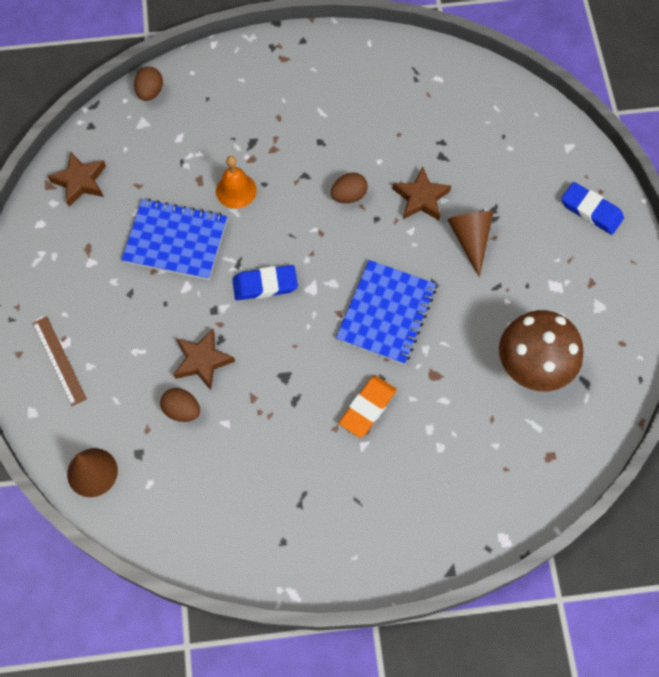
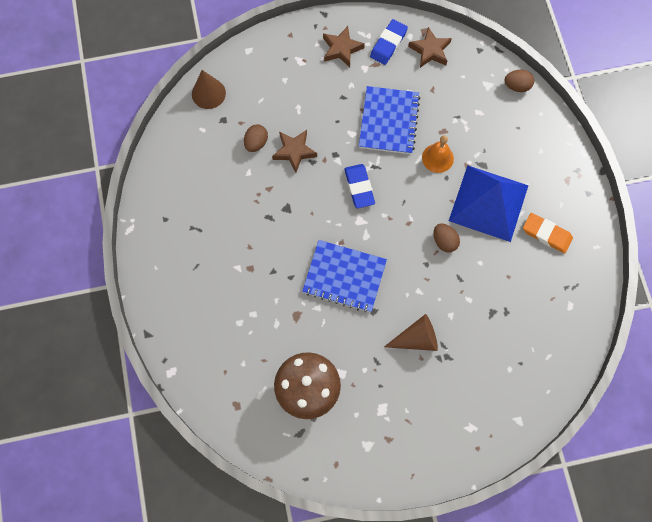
camera: 85 degrees right, 5 degrees up
(59, 360) = (287, 60): brown ruler -> none
(303, 142) = (488, 203): none -> blue pyramid
(367, 408) = (266, 268): orange eraser -> orange eraser (546, 234)
(421, 198) = (450, 297): brown star -> brown star (341, 49)
(591, 211) = (457, 439): blue eraser -> blue eraser (388, 44)

